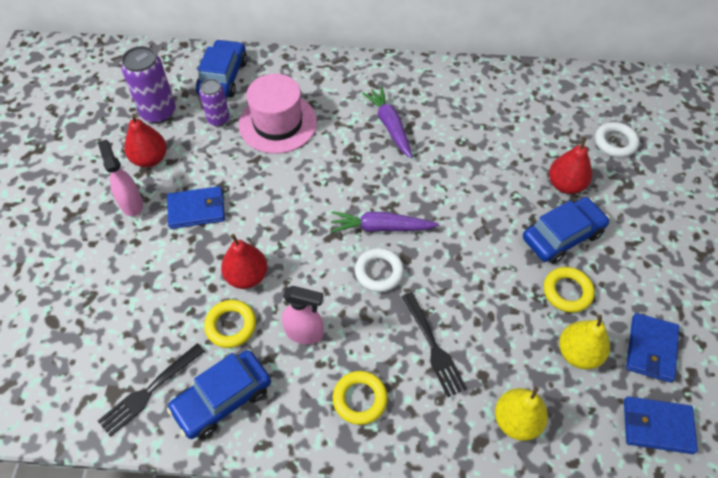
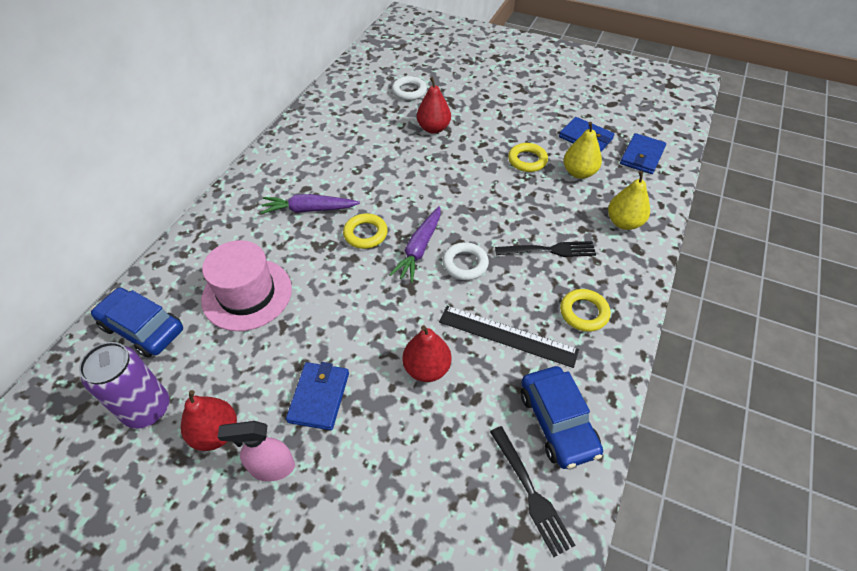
camera: 70 degrees left, 5 degrees down
(218, 119) = (203, 347): purple can -> none
(231, 325) = (478, 396): yellow ring -> yellow ring (365, 234)
(304, 333) = (507, 336): pink spray bottle -> black ruler
(562, 236) = (478, 146): blue car -> none

